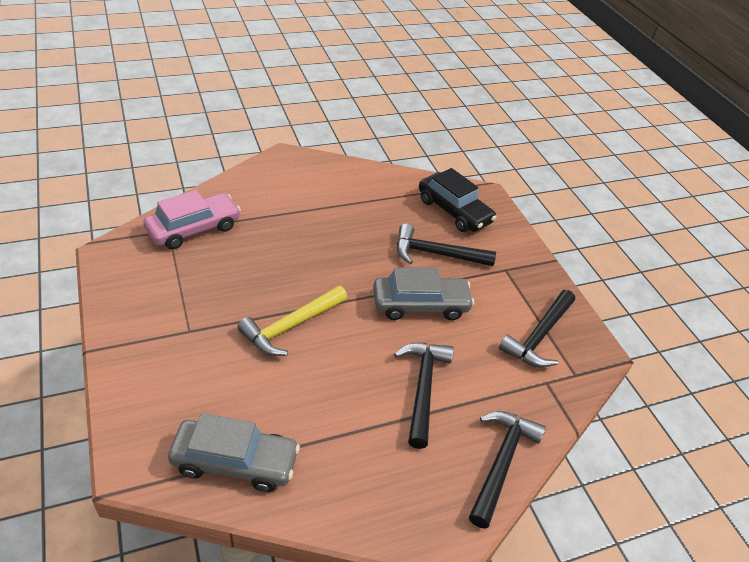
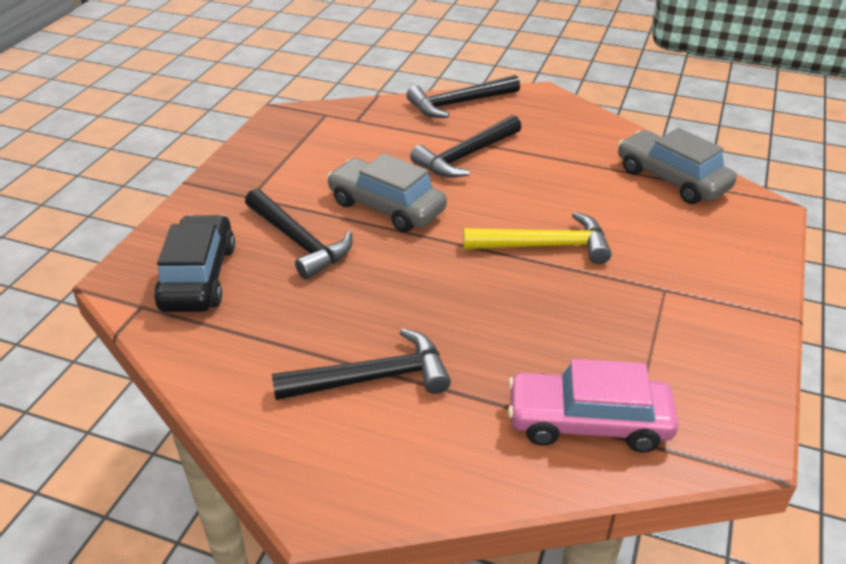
camera: 135 degrees left, 5 degrees down
(539, 336) = (312, 143): black hammer -> black hammer (373, 378)

